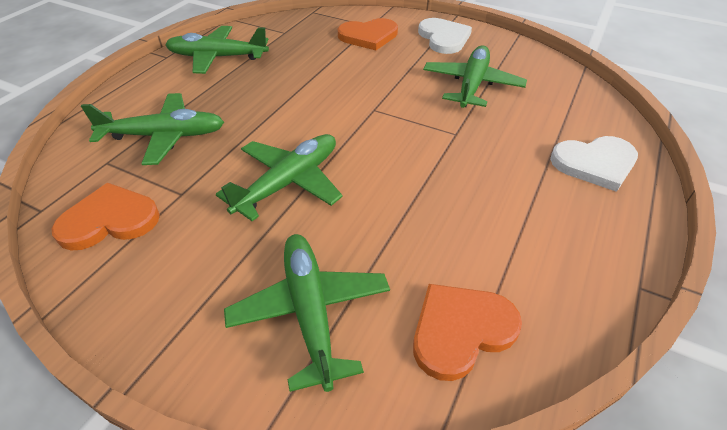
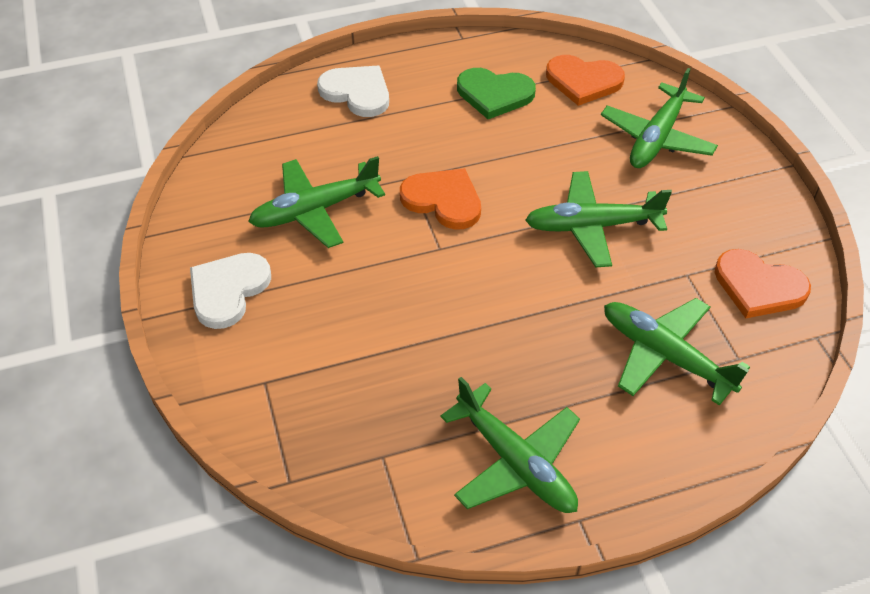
camera: 135 degrees left, 5 degrees up
(368, 36) = (298, 360): orange heart -> orange heart (443, 200)
(510, 242) = (494, 94): none -> green heart

